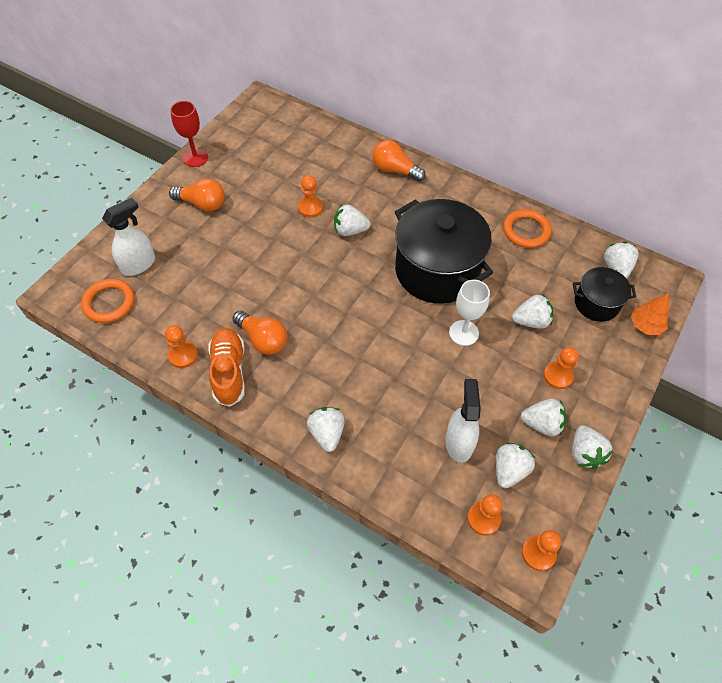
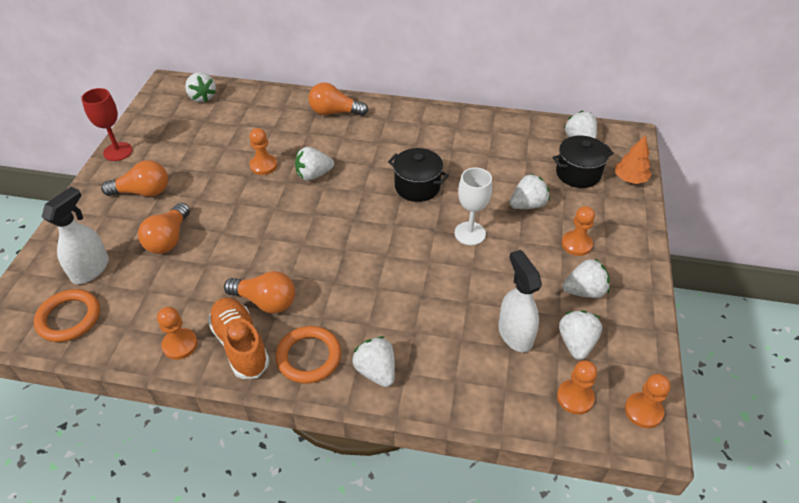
camera: 20 degrees left, 10 degrees down
(207, 256) = (169, 239): none -> orange light bulb
(437, 270) = (417, 187): black pot -> black pot, size x0.52
(526, 231) = (484, 131): orange ring -> orange ring (309, 357)
(585, 453) = (636, 304): white strawberry -> white strawberry (202, 97)

